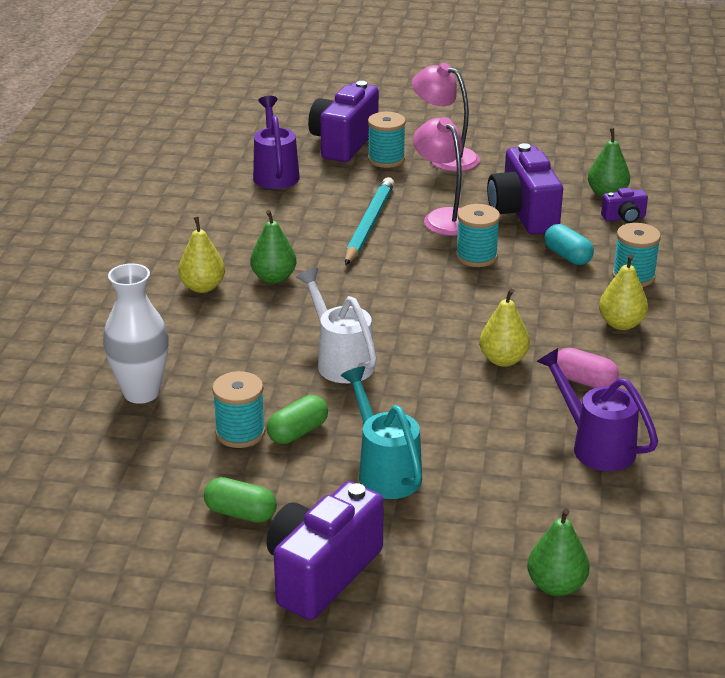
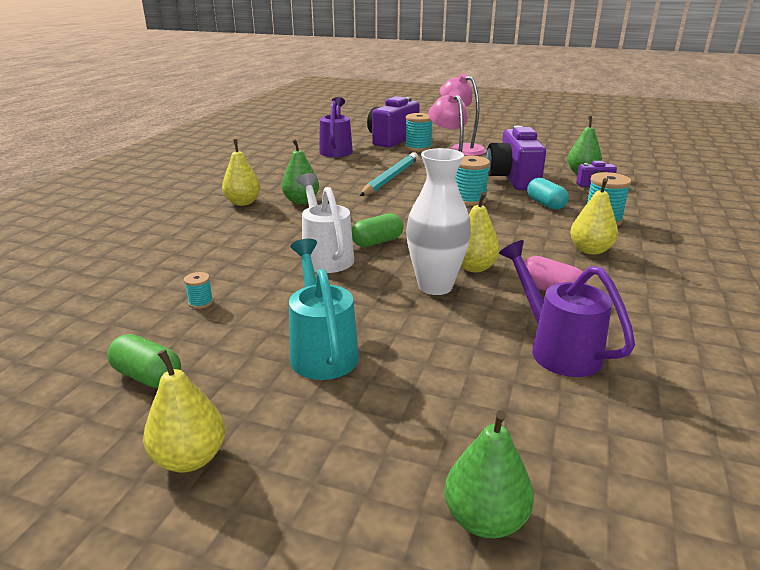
camera: 10 degrees right, 5 degrees down
(141, 393) = (139, 264): white vase -> white vase (435, 286)
(240, 433) = (201, 302): turquoise spool -> turquoise spool, size x0.50
(298, 432) = (254, 307): green capsule -> green capsule (377, 242)
(321, 573) = (190, 458): purple camera -> yellow pear

